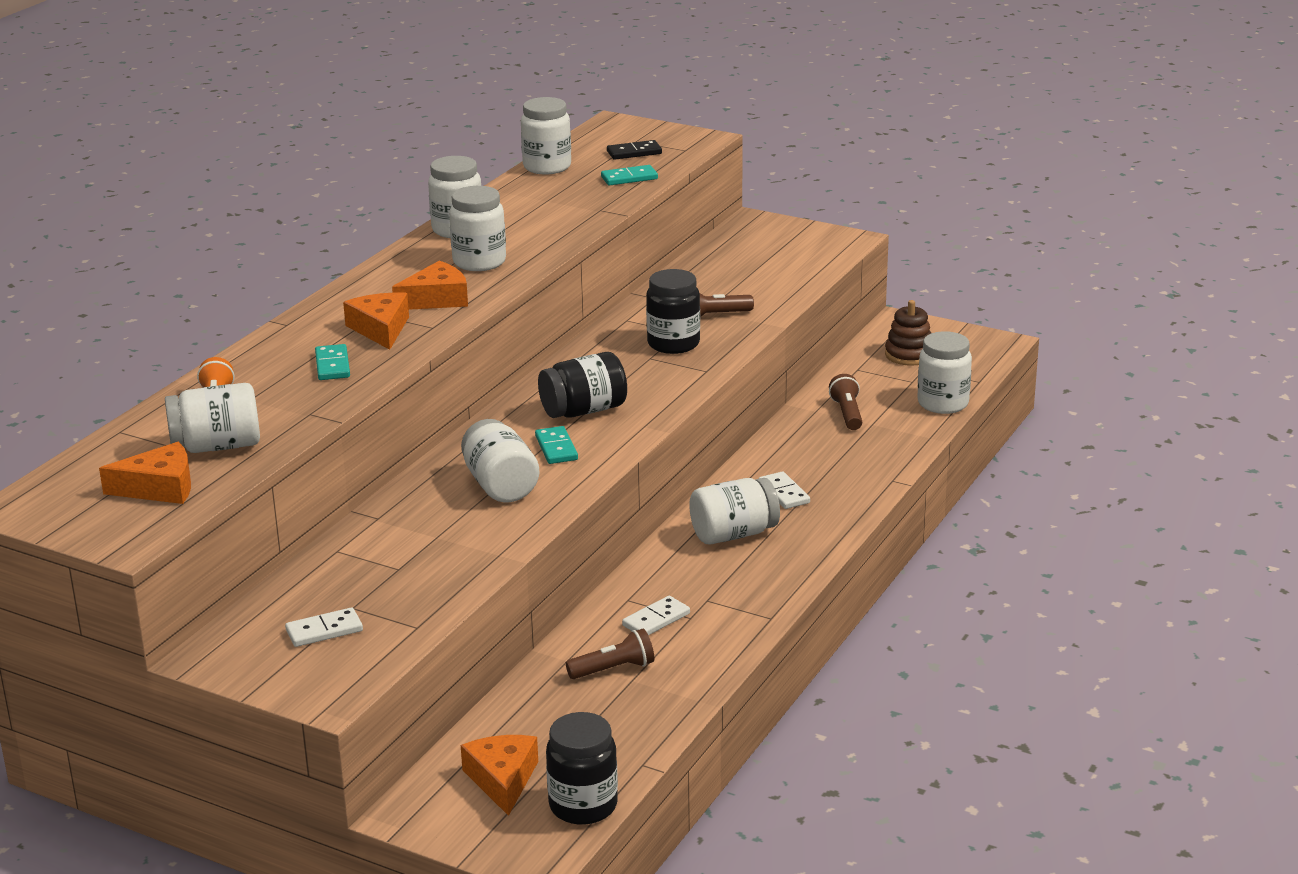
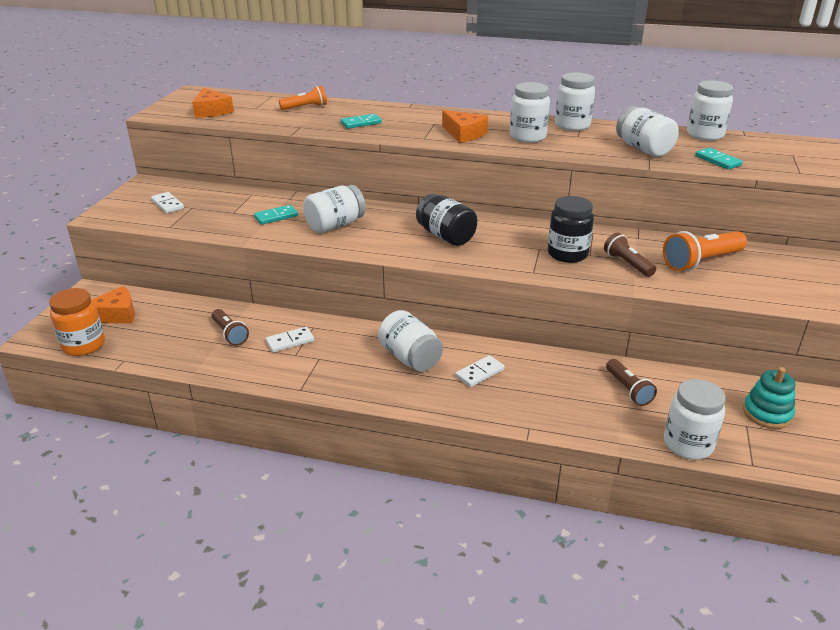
camera: 75 degrees right, 5 degrees up
(217, 446) = (257, 114): white jar -> white jar (643, 149)
(381, 329) = (414, 127): orange cheese -> none
(556, 448) = (390, 235): turquoise domino -> turquoise domino (276, 216)
(583, 806) = (83, 345): black jar -> orange jar
(634, 152) = (768, 157): black domino -> none
(656, 619) = (290, 341): white domino -> white domino turned 60 degrees counterclockwise
(729, 278) = (701, 262): none -> orange flashlight
(847, 414) = (628, 390): brown flashlight -> brown flashlight turned 90 degrees clockwise
(909, 355) = (767, 413): brown stacking toy -> turquoise stacking toy

